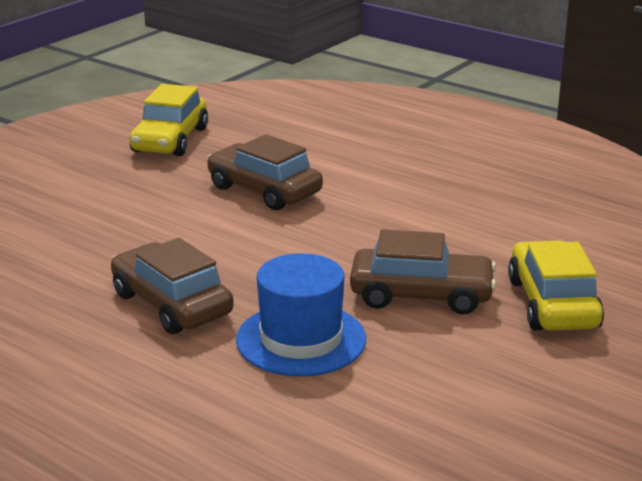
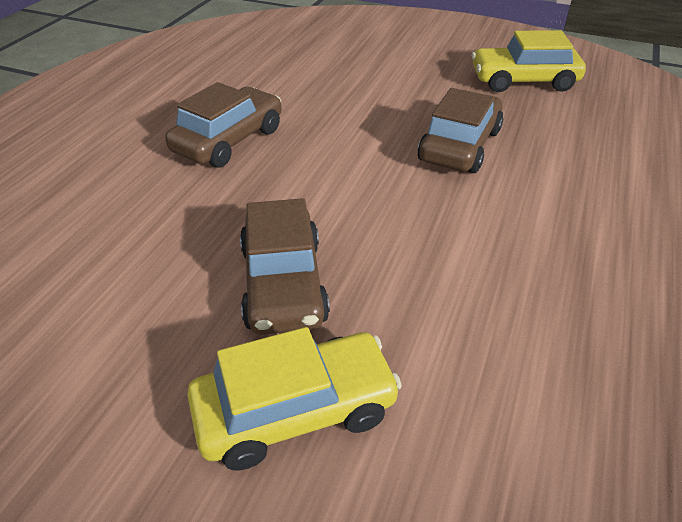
camera: 75 degrees right, 15 degrees up
(301, 339) = (181, 216): blue hat -> none

